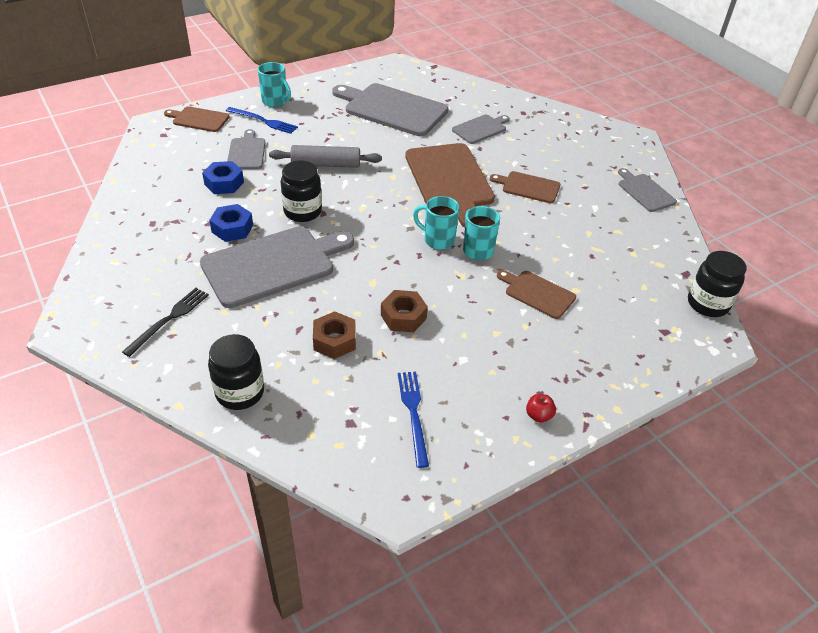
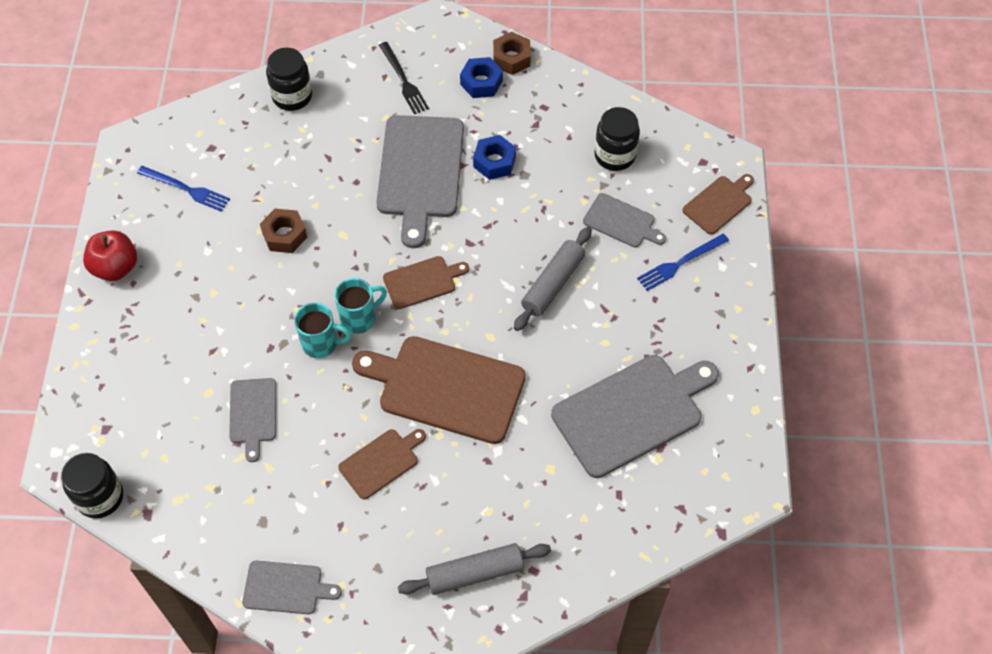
camera: 125 degrees right, 15 degrees up
(224, 183) = (574, 182): blue nut -> blue nut (481, 82)
(275, 102) = (720, 293): turquoise mug -> none
(302, 211) = (483, 227): black jar -> black jar (615, 155)
(334, 341) = (296, 175): brown nut -> brown nut (511, 58)
(481, 129) = (527, 489): grey cutting board -> grey cutting board (253, 414)
(537, 293) = (229, 356): brown cutting board -> brown cutting board (422, 282)
(538, 415) = (115, 267): red apple -> red apple, size x1.97
(549, 130) = (475, 573): none -> grey rolling pin

